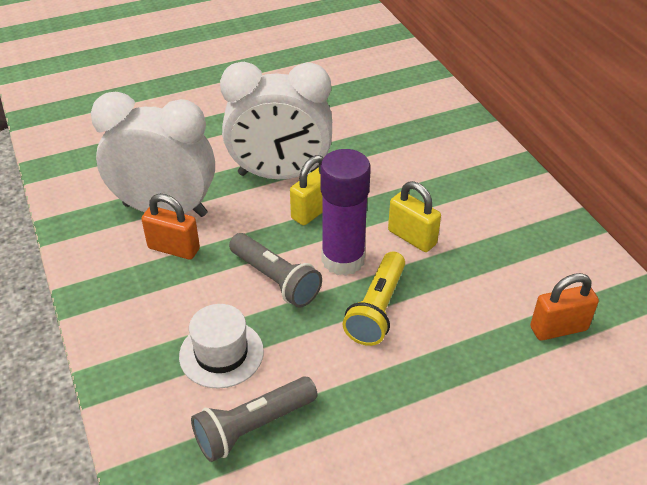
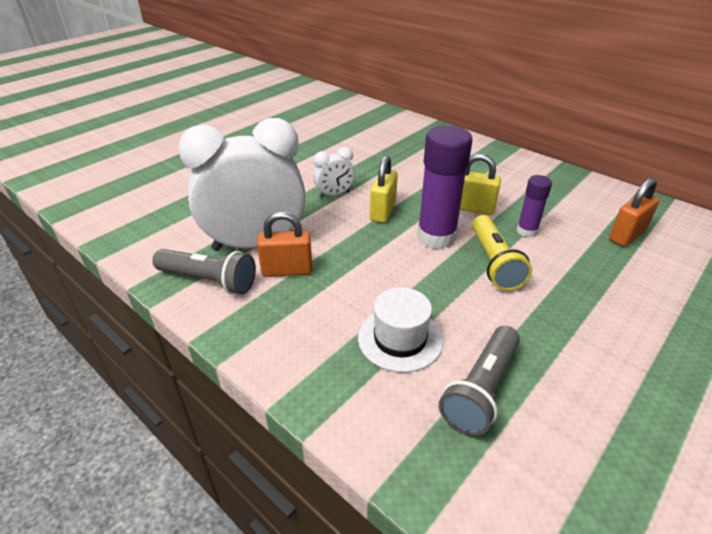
camera: 25 degrees left, 5 degrees down
(275, 279) = (395, 267): grey flashlight -> grey flashlight (209, 280)
(280, 175) = (334, 194): white clock -> white clock, size x0.44
(446, 285) = (527, 231): none -> purple glue stick

